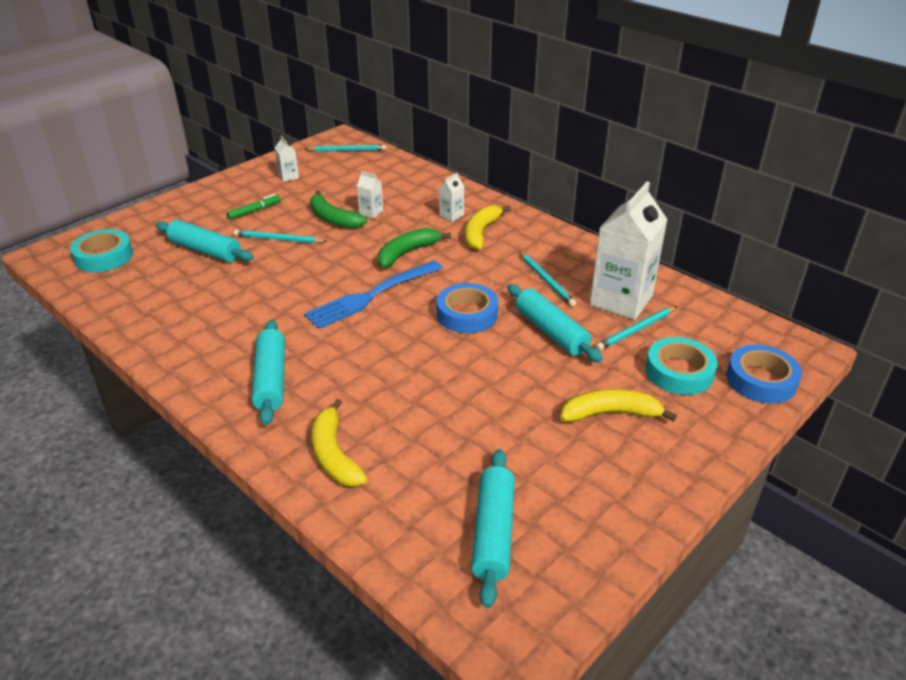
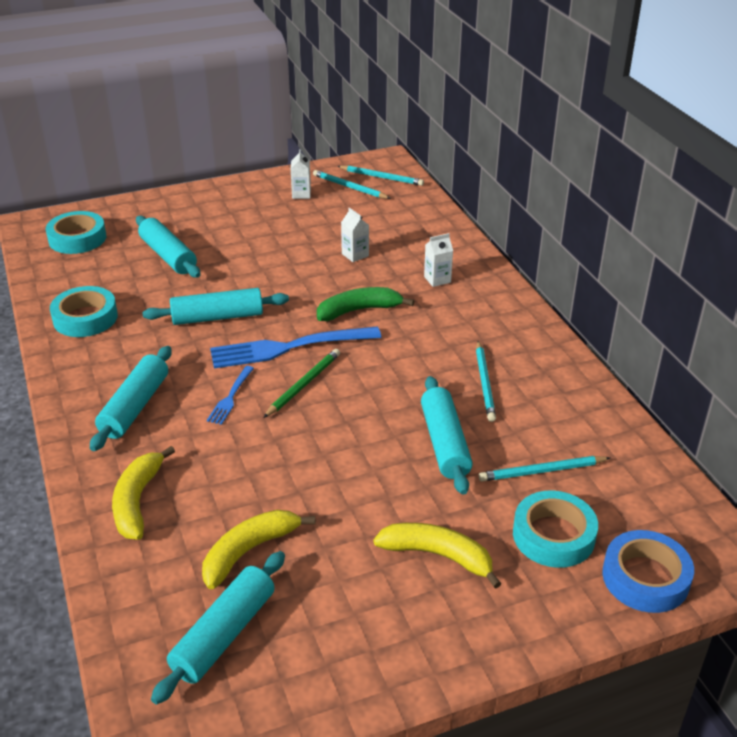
camera: 25 degrees right, 0 degrees up
(165, 320) = (85, 318): none -> turquoise tape
(254, 211) = (242, 224): green marker -> none
(278, 239) = (243, 261): turquoise pencil -> turquoise pencil (349, 187)
(290, 288) = (217, 317): none -> turquoise rolling pin
(333, 219) = (312, 252): green banana -> none
(351, 347) = (230, 397): none -> blue fork
(406, 320) = (303, 384): none -> green pencil
(467, 314) = (370, 396): blue tape -> none
(481, 233) = (454, 308): yellow banana -> yellow banana (249, 551)
(621, 300) = (552, 431): white carton -> none

